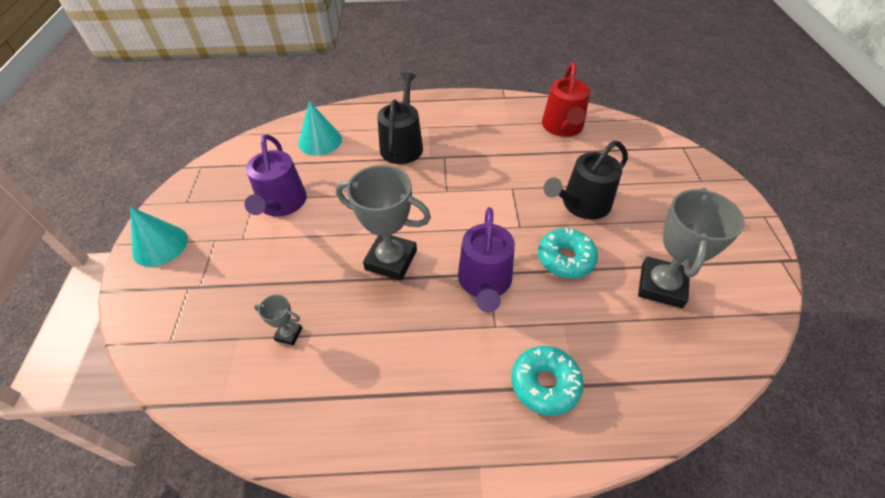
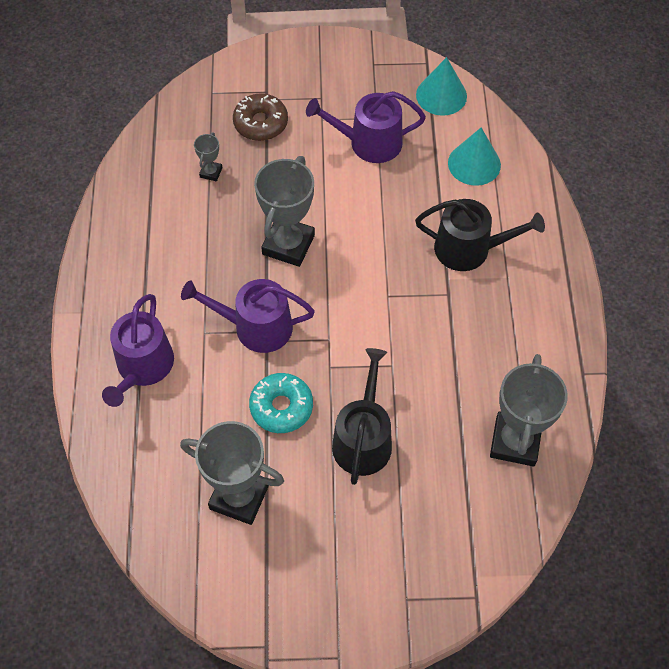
camera: 90 degrees right, 10 degrees up
(160, 245) = (316, 59): turquoise cone -> turquoise cone (441, 95)
(231, 290) = (260, 123): none -> brown donut
(545, 384) = (143, 367): turquoise donut -> purple watering can
(563, 127) = (515, 441): red watering can -> grey trophy
(582, 204) = (363, 439): black watering can -> black watering can turned 45 degrees clockwise

